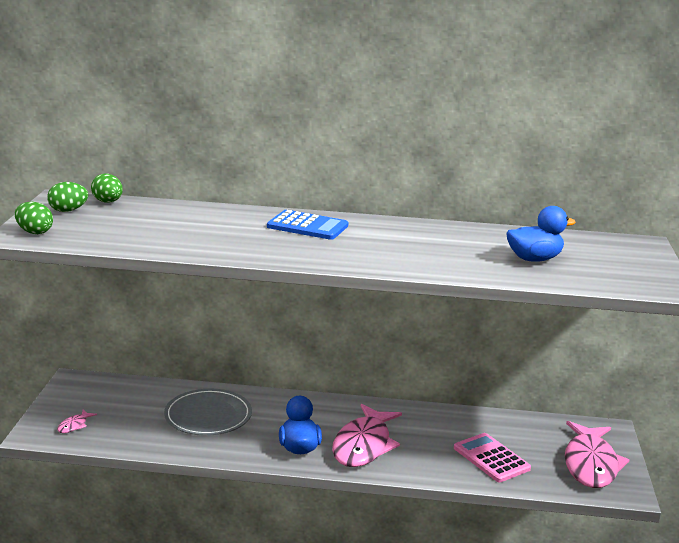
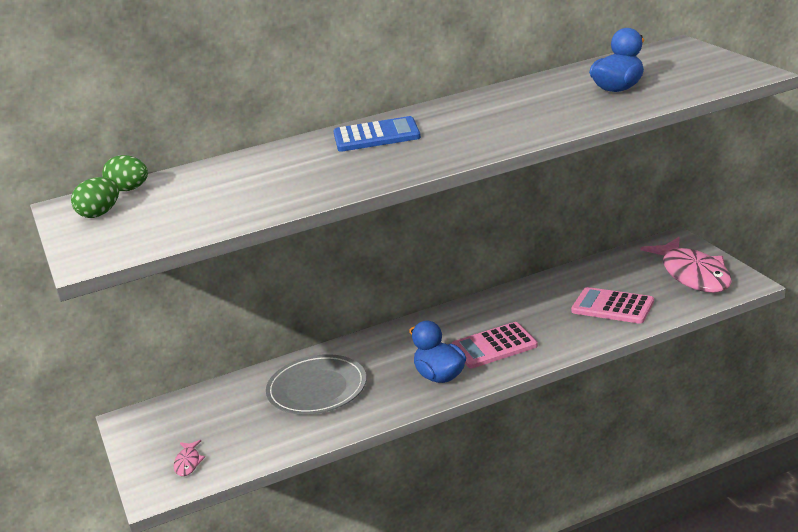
camera: 25 degrees left, 5 degrees up
(34, 232) = (102, 248): green egg -> none
(364, 445) = (494, 346): pink fish -> pink calculator

